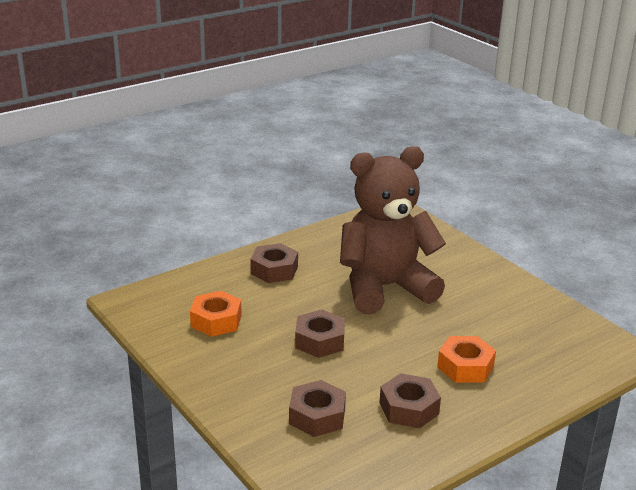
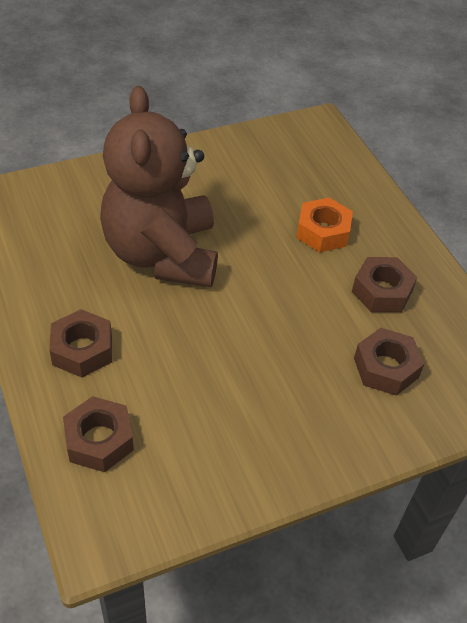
camera: 80 degrees left, 20 degrees up
(216, 321) = (183, 434): orange nut -> none
(320, 341) = (252, 336): brown nut -> brown nut (99, 440)

